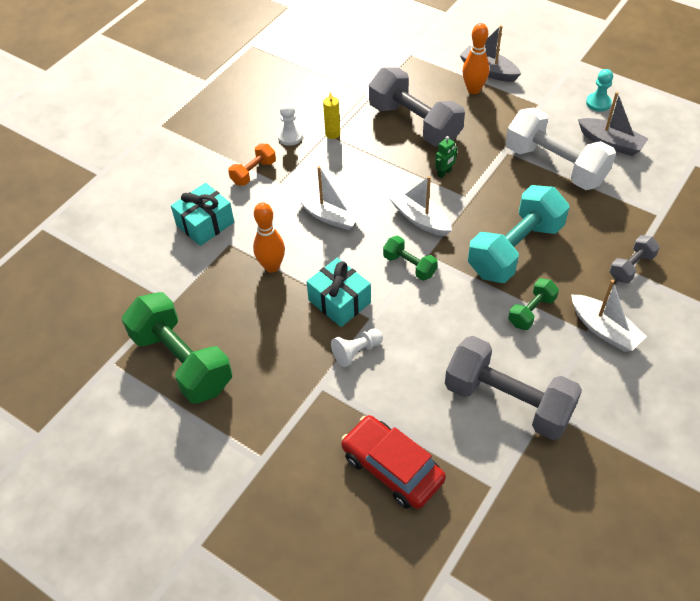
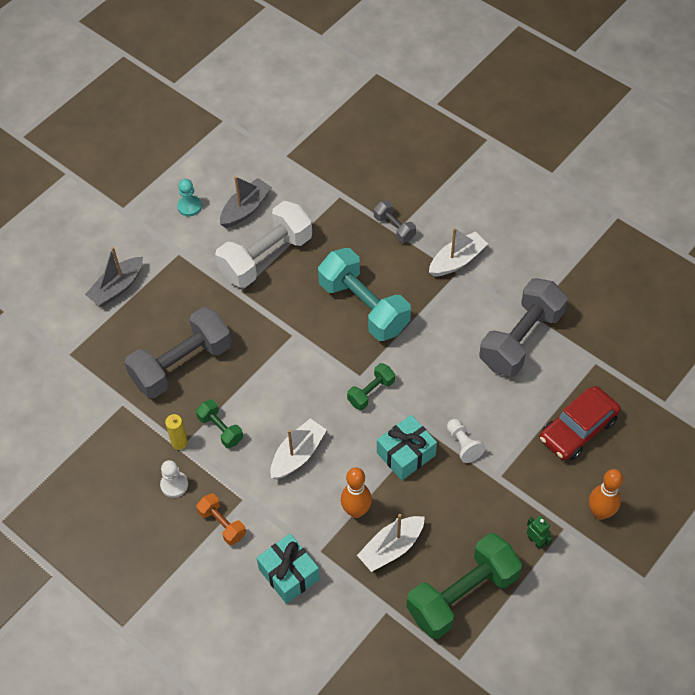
camera: 85 degrees left, 5 degrees up
(420, 218) = (314, 376): white boat -> white boat (391, 548)
(444, 173) = (258, 348): green robot -> green robot (536, 541)
(473, 90) = (143, 305): orange bowling pin -> orange bowling pin (600, 512)
(531, 311) = (433, 307): green dumbbell -> green dumbbell (220, 429)

